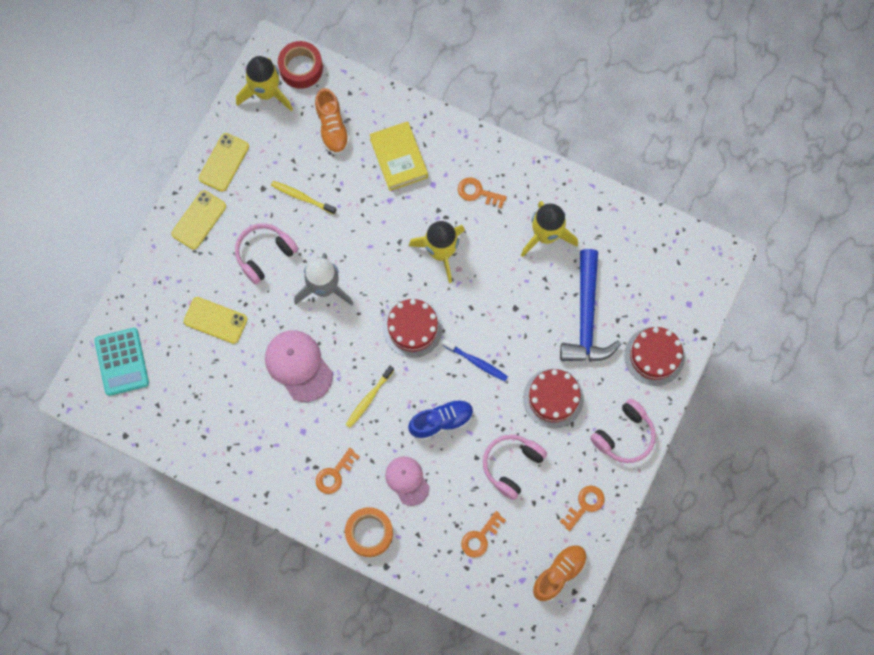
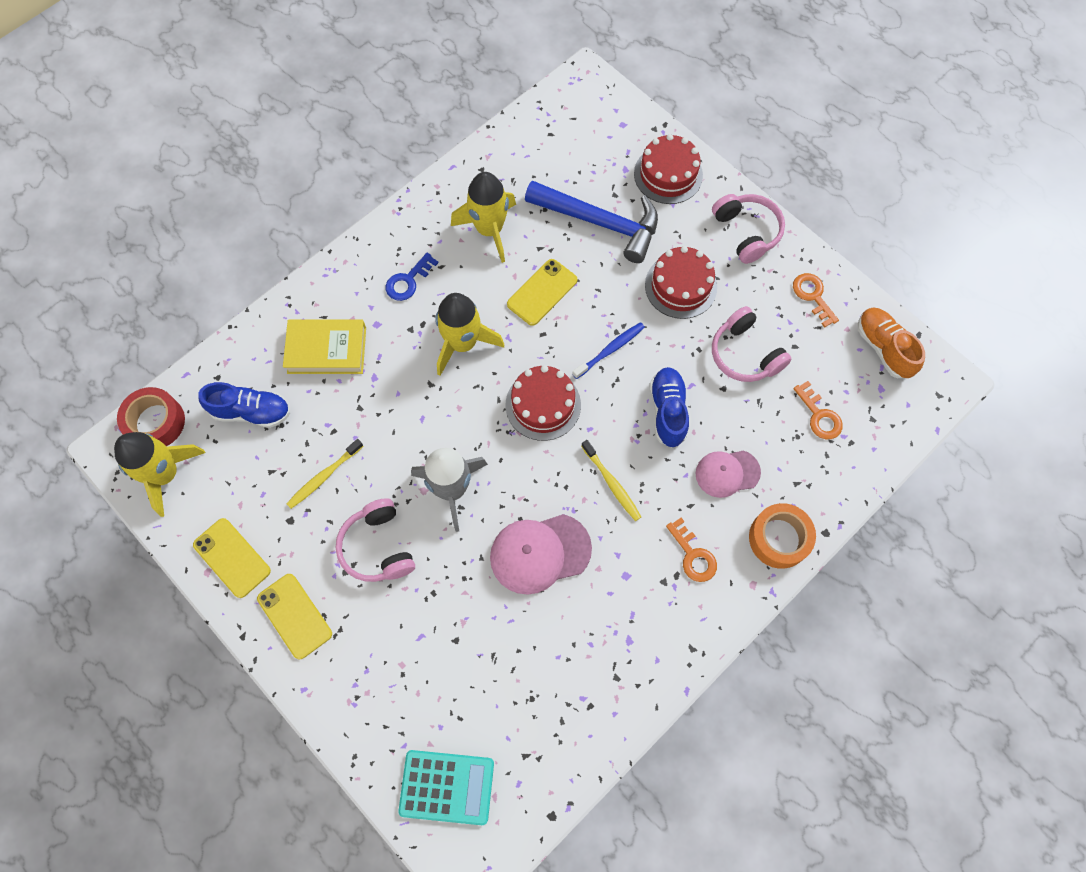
camera: 70 degrees left, 5 degrees down
(215, 320) = (439, 639): yellow phone -> yellow phone (542, 292)
(332, 128) = (251, 411): orange shoe -> blue shoe
(477, 192) = (408, 281): orange key -> blue key

